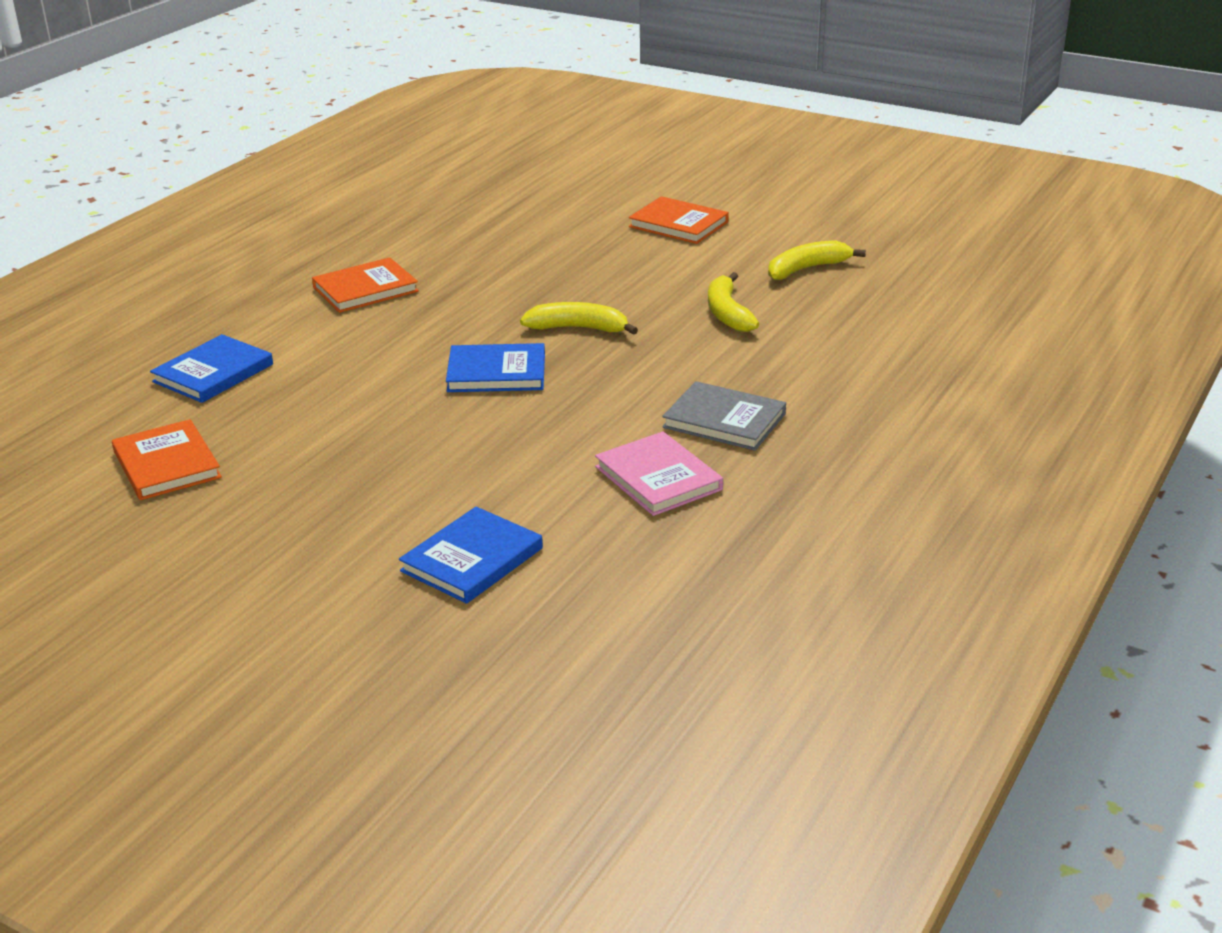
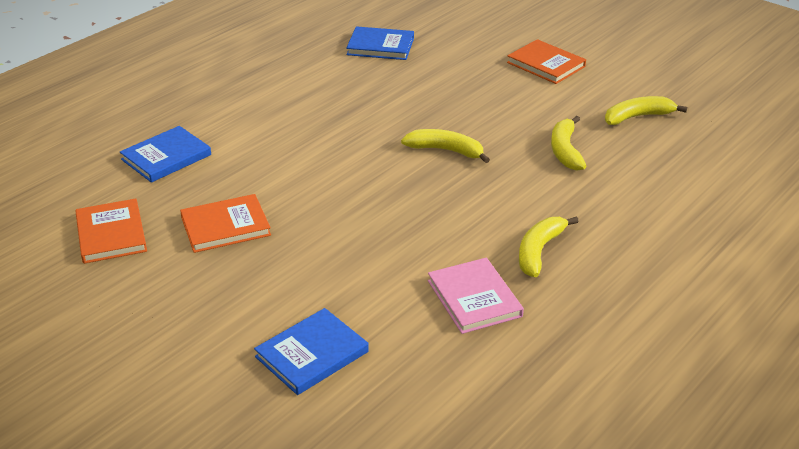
camera: 10 degrees right, 5 degrees up
(365, 289) = (295, 96): orange book -> orange book (225, 226)
(496, 373) = (374, 183): blue book -> blue book (380, 46)
(724, 421) = (539, 251): grey book -> yellow banana

